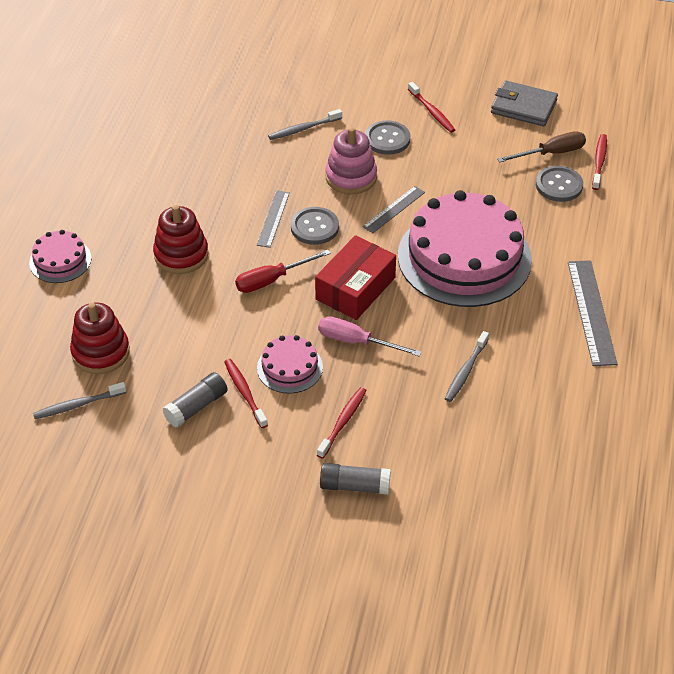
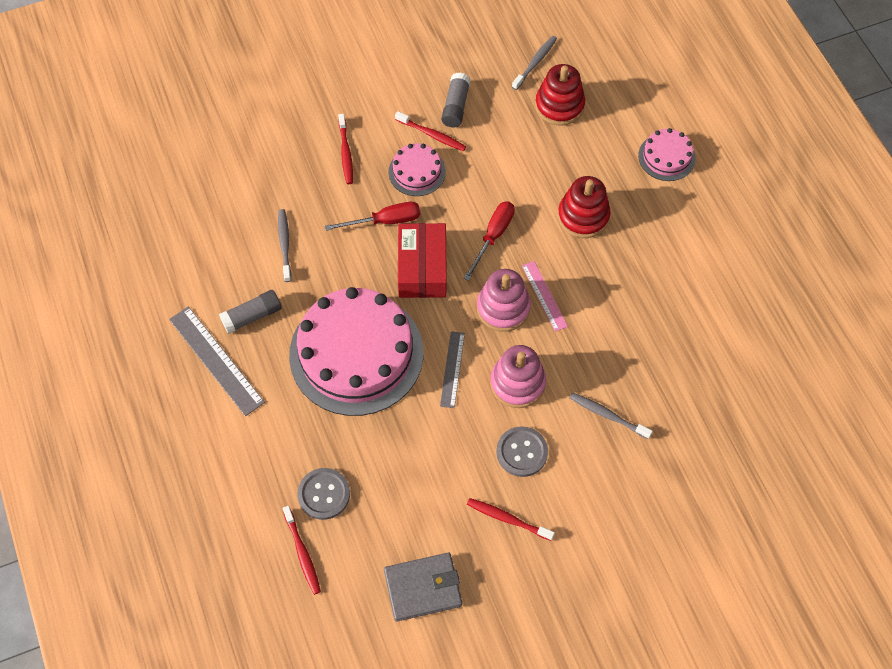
camera: 145 degrees right, 15 degrees up
(273, 218) = (544, 296): grey ruler -> pink ruler
(303, 129) = (607, 415): grey toothbrush -> grey toothbrush turned 90 degrees counterclockwise
(314, 227) = (503, 308): grey button -> pink stacking toy
(354, 486) = (303, 114): grey glue stick -> grey glue stick (252, 316)
(356, 342) = (385, 221): pink screwdriver -> red screwdriver
(551, 153) = (356, 534): brown screwdriver -> none

